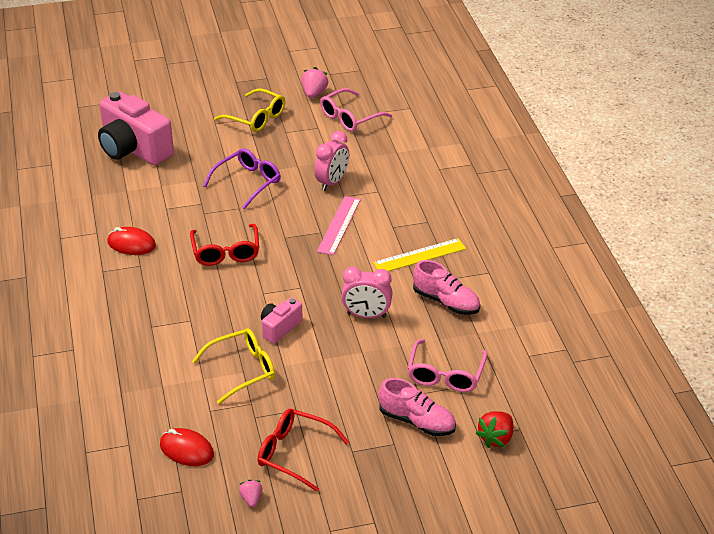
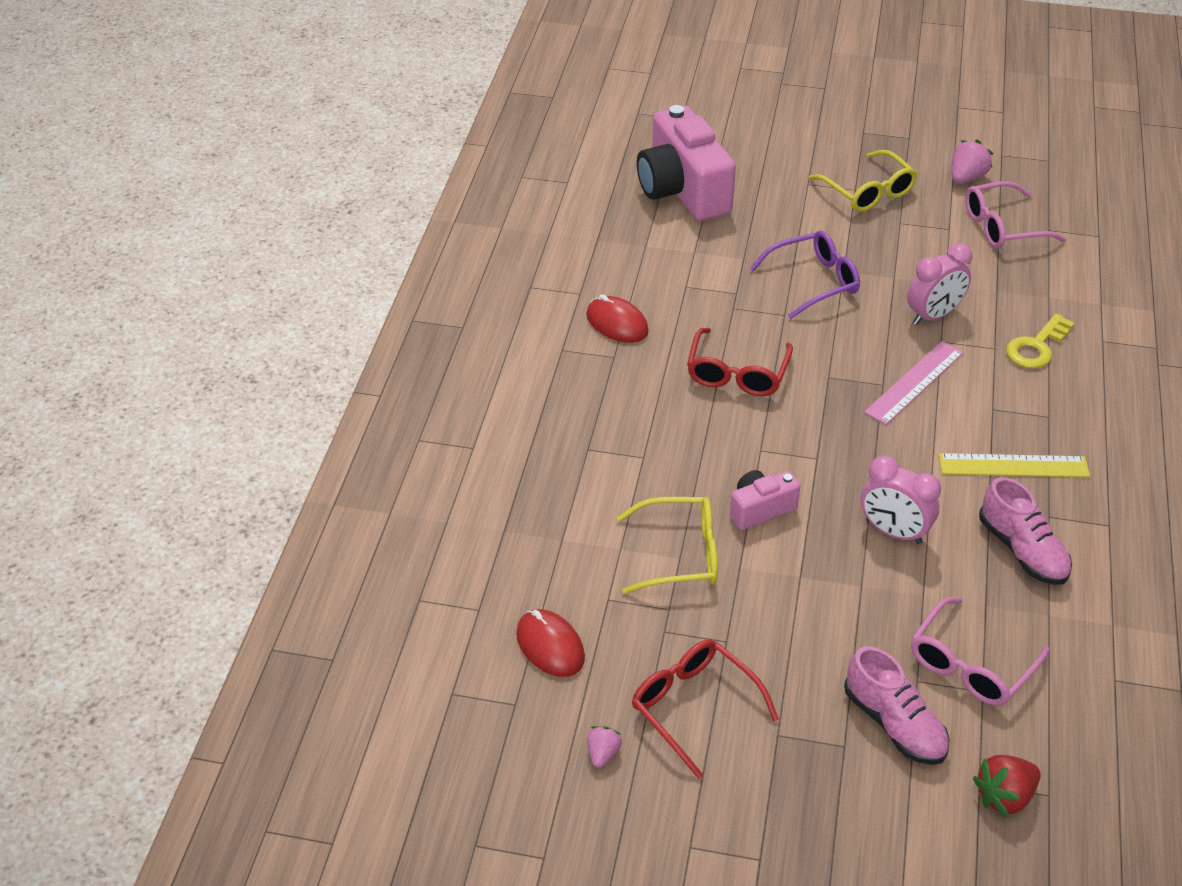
camera: 25 degrees right, 5 degrees up
(402, 183) = (1036, 347): none -> yellow key

